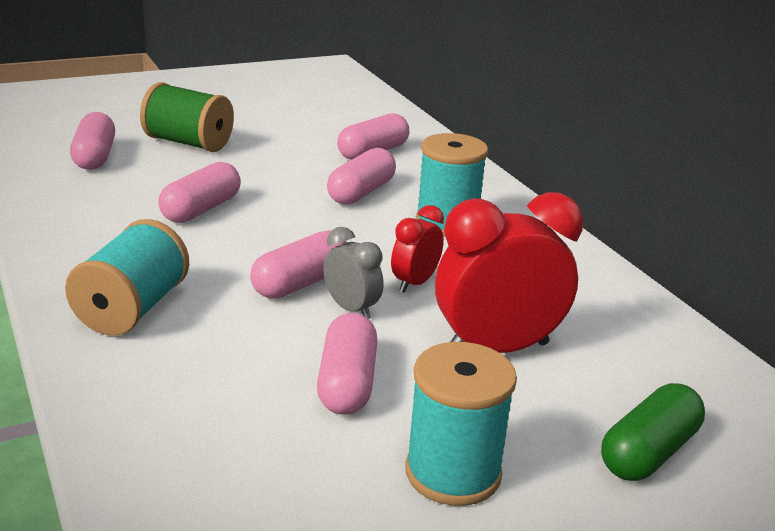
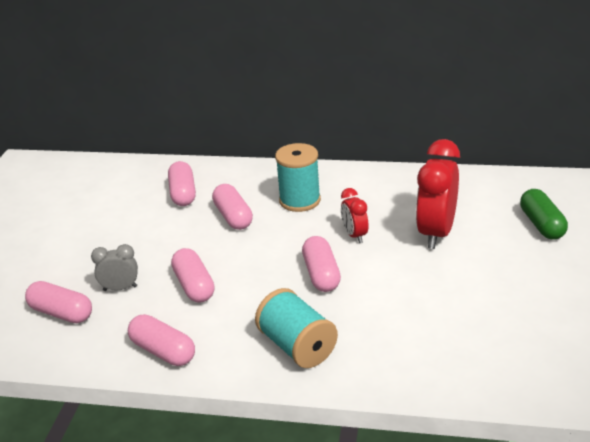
camera: 50 degrees left, 5 degrees up
(188, 143) = (85, 264): green spool -> none
(347, 383) = (431, 290): pink capsule -> pink capsule (163, 351)
(351, 309) = (363, 266): grey clock -> grey clock (120, 288)
(453, 473) = (522, 283): turquoise spool -> none

